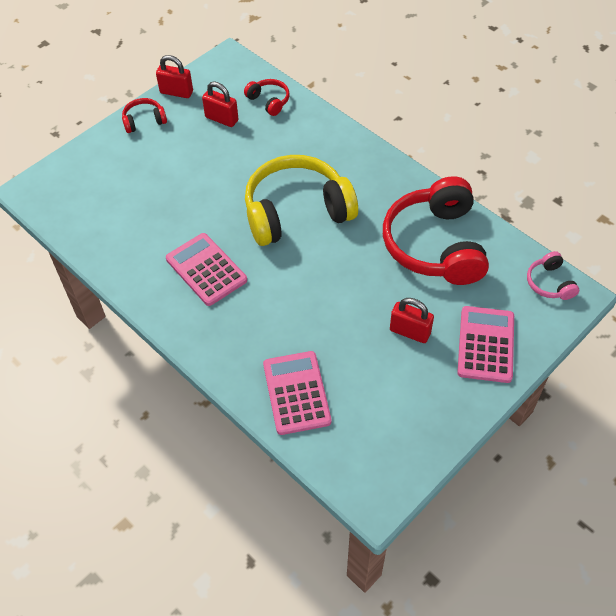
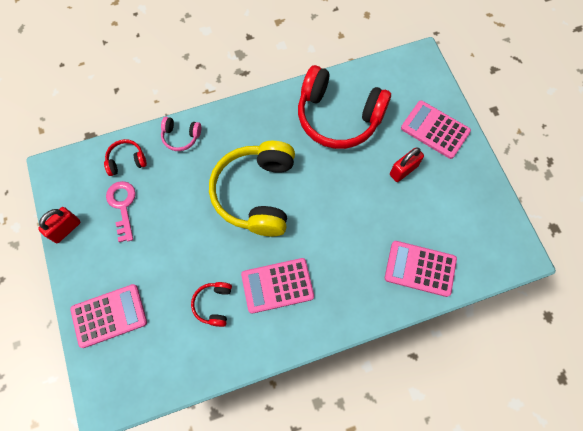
camera: 65 degrees left, 15 degrees up
(111, 157) = (109, 316): none -> pink calculator
(144, 121) = (82, 270): red headphones -> red headphones (214, 304)
(221, 119) = (122, 206): red padlock -> pink key
(549, 283) = (405, 67): pink headphones -> pink headphones (181, 137)

